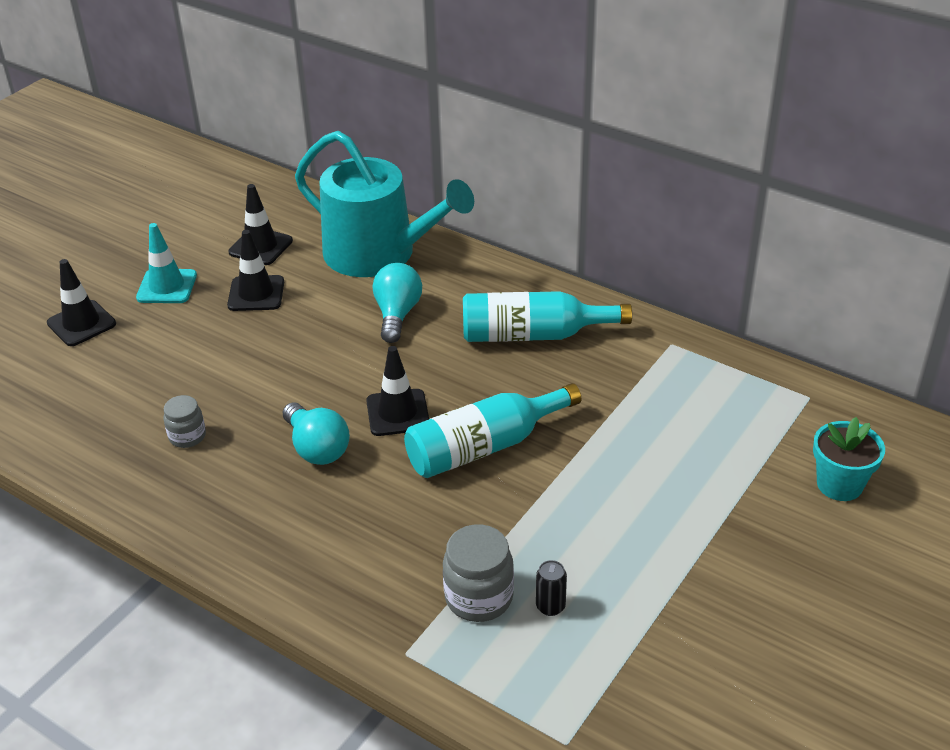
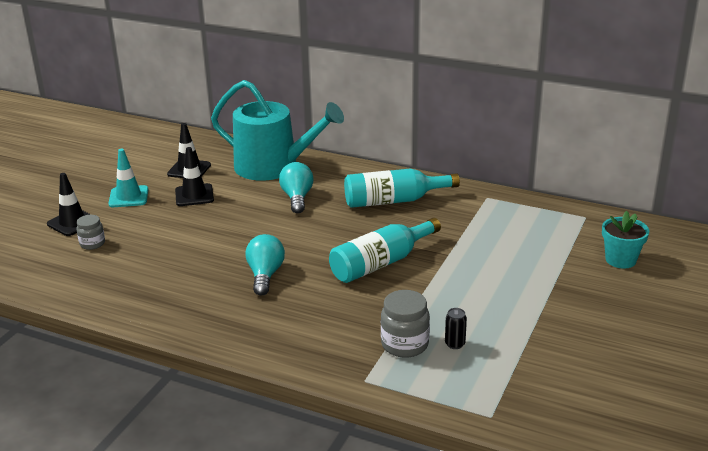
camera: 10 degrees left, 10 degrees down
(187, 436) = (170, 278): grey jar -> grey jar (92, 244)
(317, 448) = (265, 275): turquoise light bulb -> turquoise light bulb turned 135 degrees counterclockwise
(397, 413) = (315, 251): black traffic cone -> none

